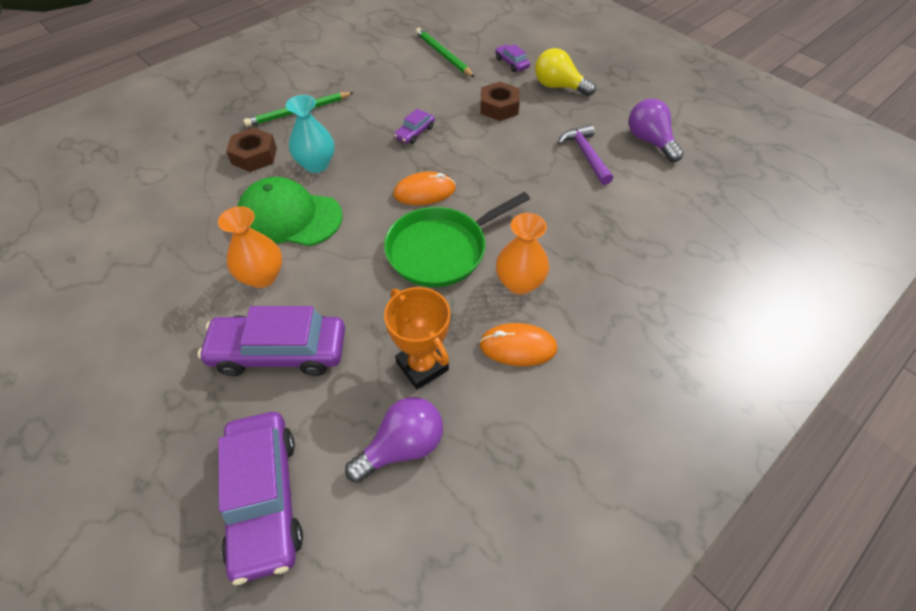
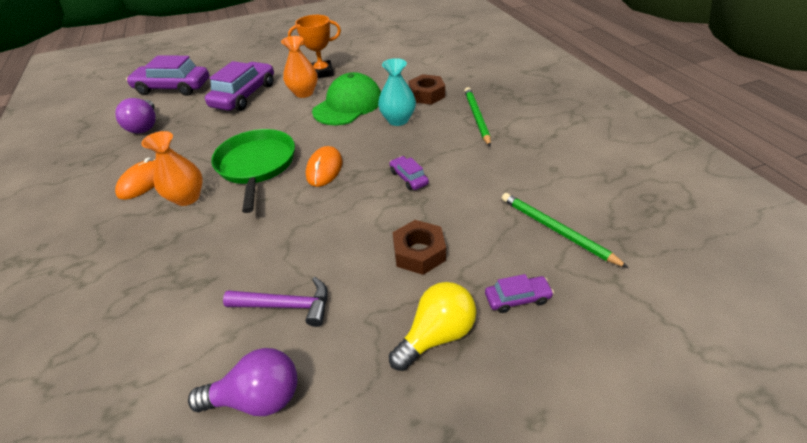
camera: 115 degrees right, 10 degrees down
(422, 366) = (179, 140): orange trophy -> orange trophy (322, 73)
(443, 55) = (556, 230): green pencil -> green pencil turned 120 degrees counterclockwise

